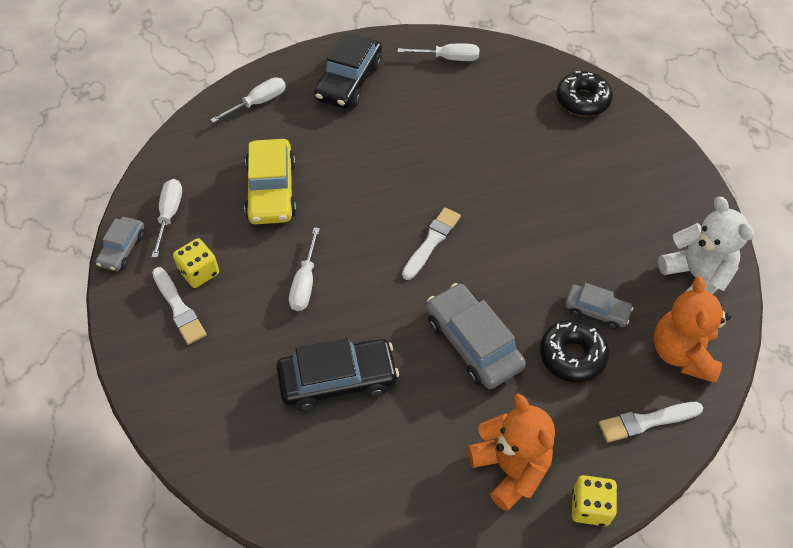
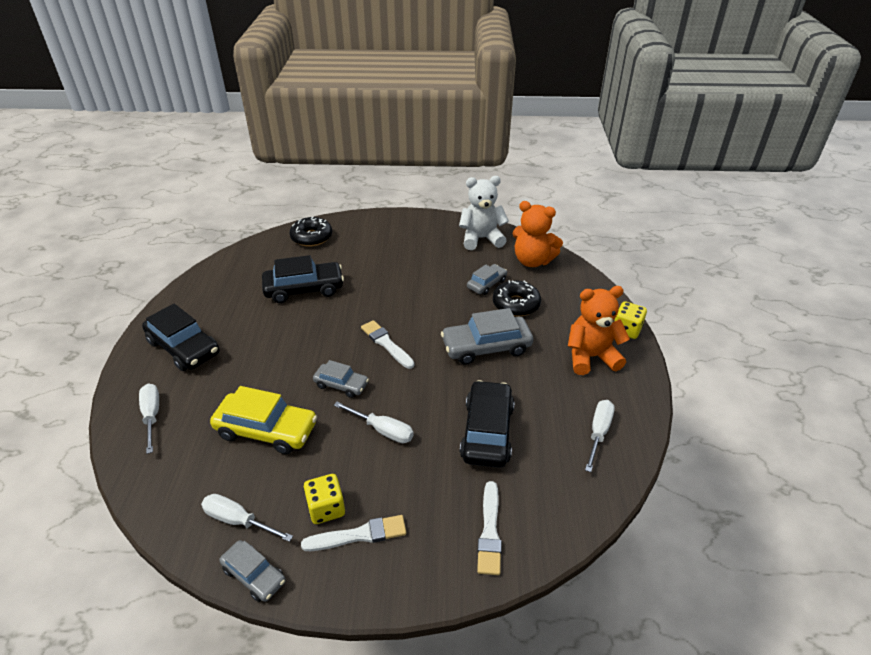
camera: 70 degrees left, 15 degrees down
(352, 225) = (341, 385): none -> grey car
(448, 58) = (214, 285): white screwdriver -> white screwdriver (598, 432)
(484, 133) = (304, 289): none -> black car
(646, 421) = (574, 289): white brush -> white brush (489, 531)

